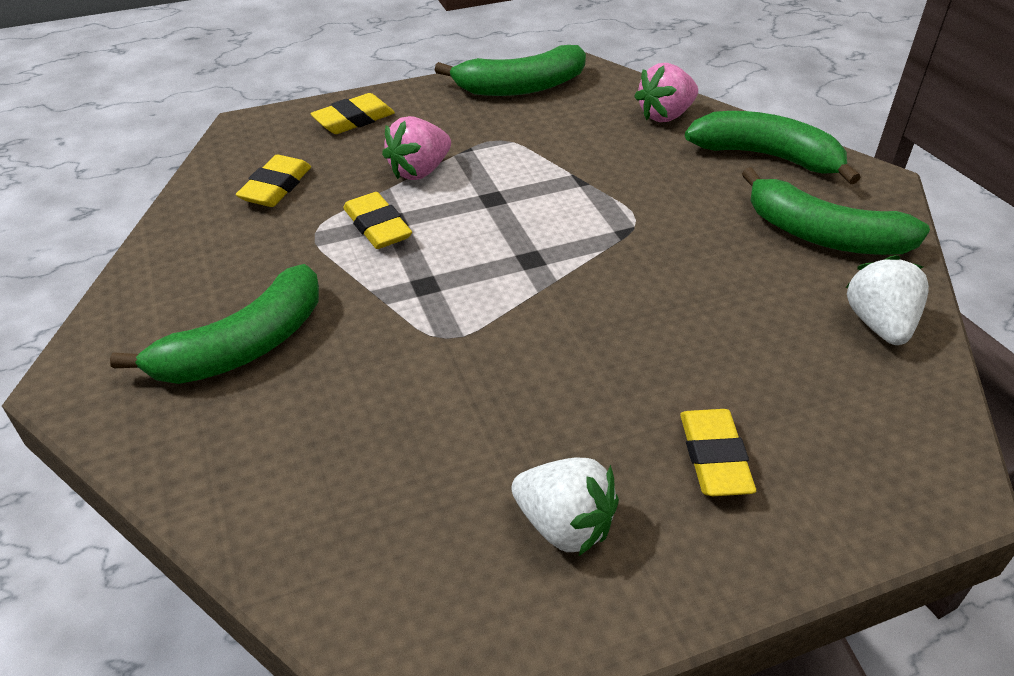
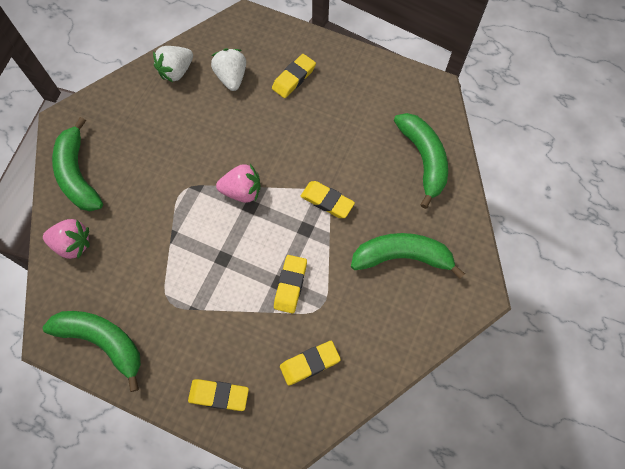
camera: 135 degrees left, 25 degrees up
(419, 171) = (232, 311): pink strawberry -> pink strawberry (242, 191)
(432, 332) = (327, 201): none -> yellow eraser
(564, 525) = (360, 96): white strawberry -> white strawberry (231, 77)
(824, 235) = (130, 117): green banana -> green banana (423, 159)

